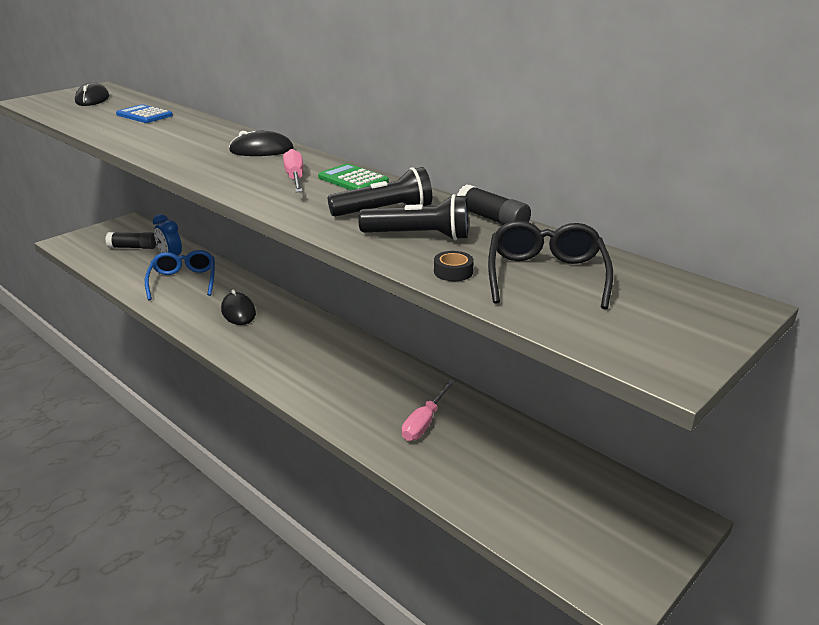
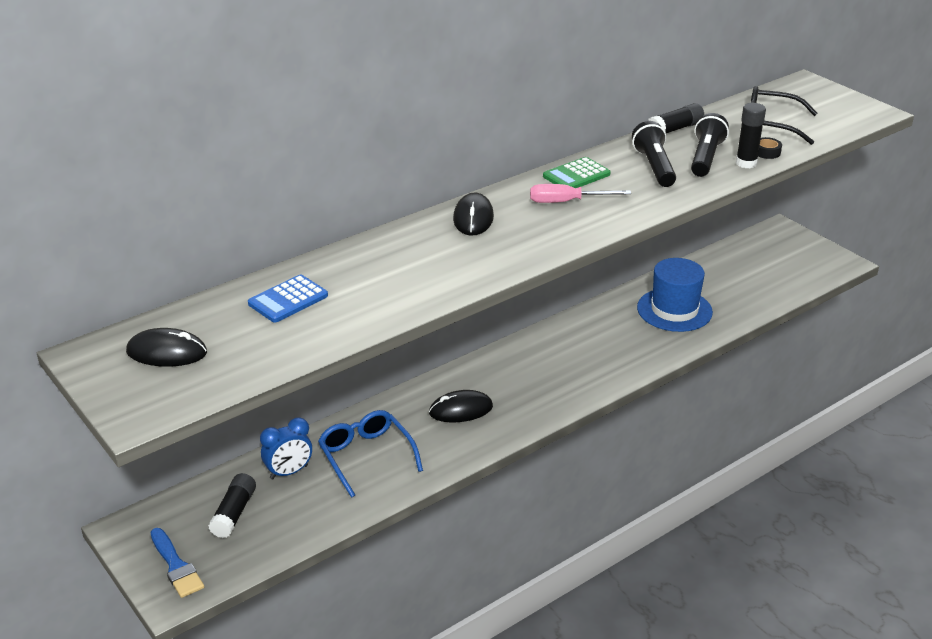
camera: 80 degrees left, 5 degrees up
(89, 239) = (176, 566): none -> blue brush
(183, 281) = (366, 456): blue glasses -> blue glasses turned 60 degrees clockwise
(413, 259) = (746, 163): none -> black glue stick
(424, 422) = (674, 310): pink screwdriver -> blue hat

